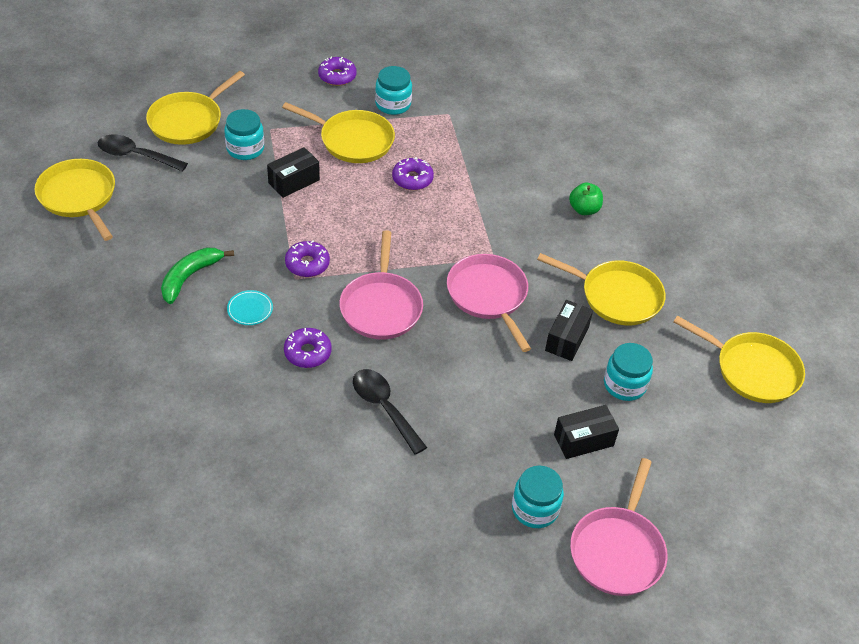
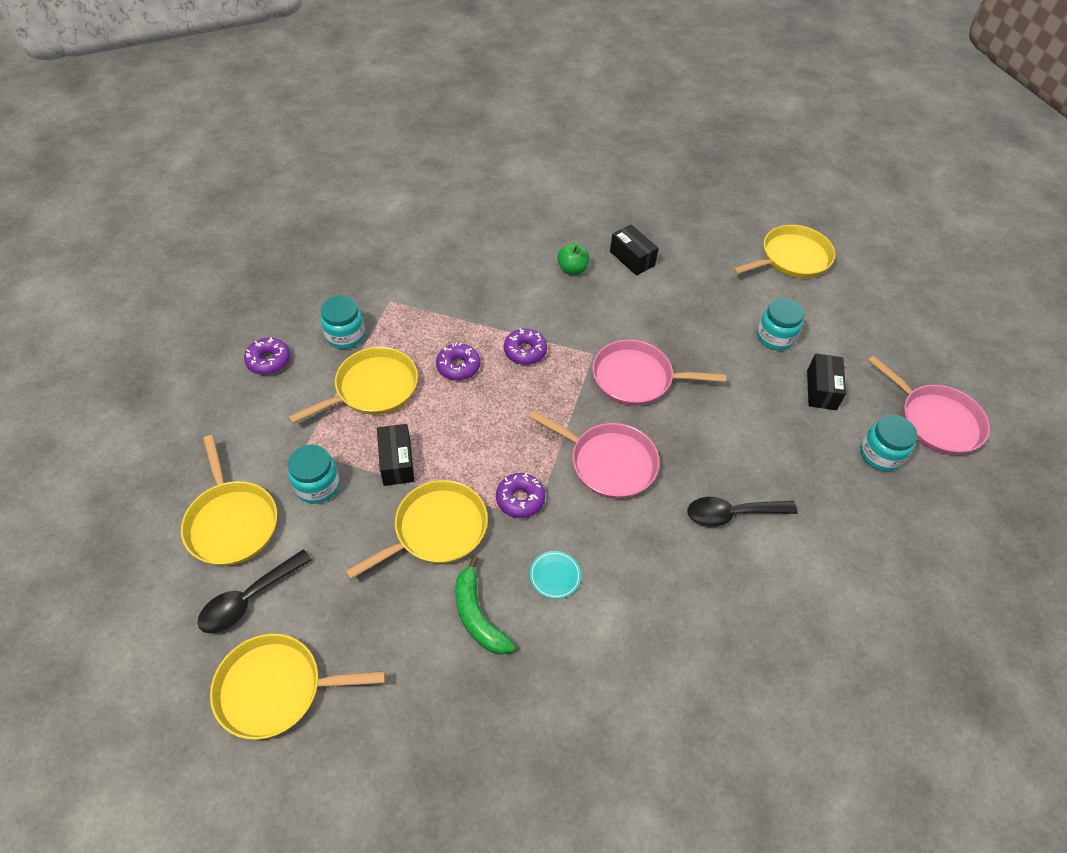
camera: 60 degrees left, 5 degrees up
(307, 352) = (637, 548): purple donut -> purple donut (525, 351)
(567, 339) = (711, 349): black box -> black box (632, 258)
(617, 296) = (680, 296): yellow pan -> yellow pan (436, 529)

